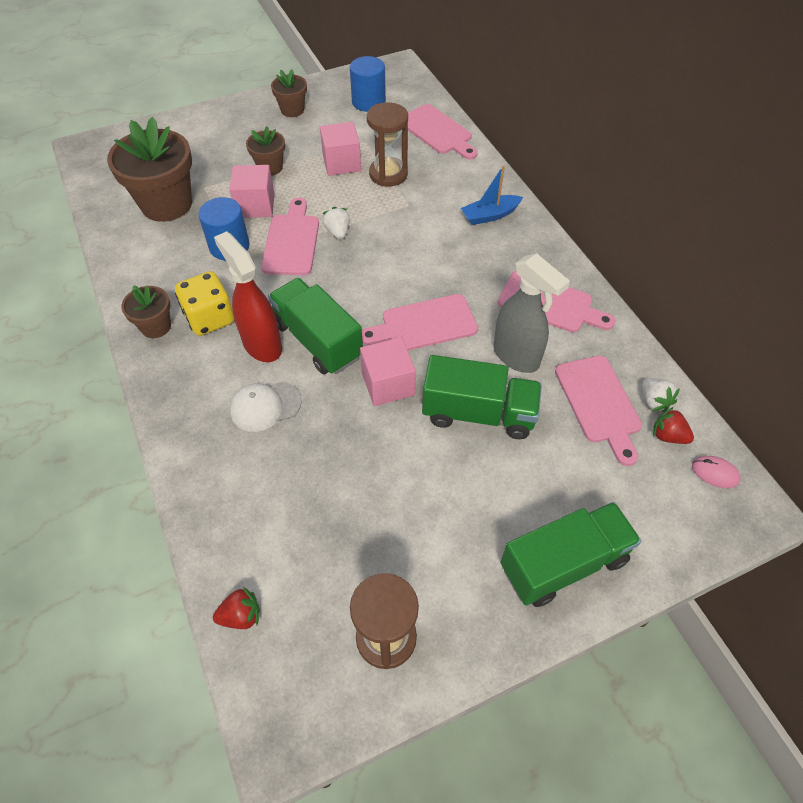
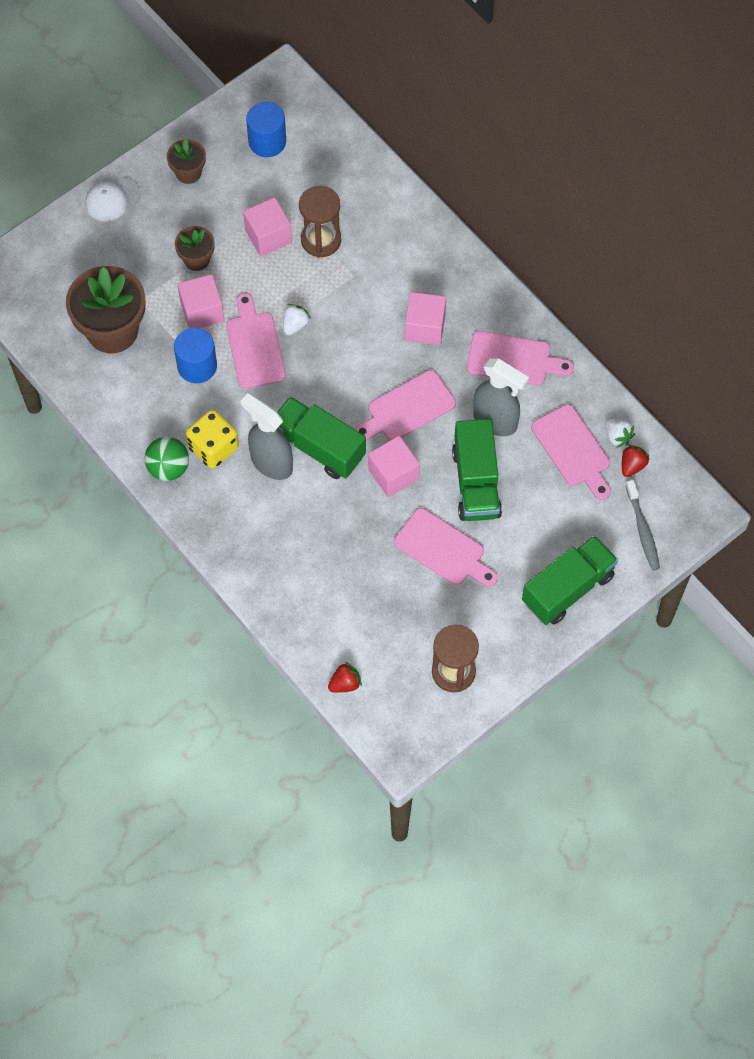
camera: 15 degrees left, 10 degrees up
(156, 326) = (168, 468): brown flower pot -> green ball
(262, 344) = (271, 463): red spray bottle -> grey spray bottle
(265, 406) = (297, 520): white cap -> white cap (112, 199)
(338, 232) = (295, 325): white strawberry -> white strawberry turned 60 degrees clockwise
(437, 132) = (354, 169): pink cutting board -> pink cutting board (443, 550)
(465, 258) = (425, 327): none -> pink cube
(478, 413) = (476, 483): green truck -> green truck turned 90 degrees clockwise
(490, 215) = (436, 270): blue boat -> none
(668, 436) = (632, 465): red strawberry -> red strawberry turned 105 degrees clockwise
(672, 512) = (642, 529): none -> grey toothbrush
(715, 473) = (672, 489): pink mouse -> none

